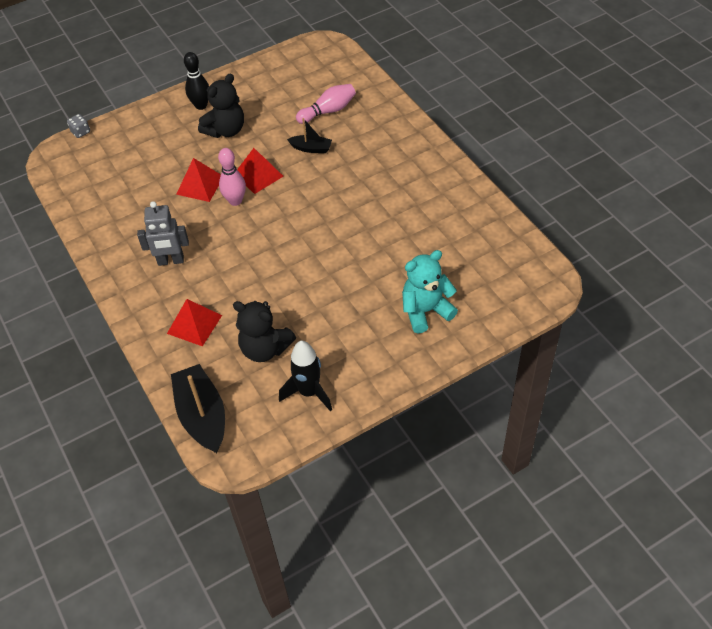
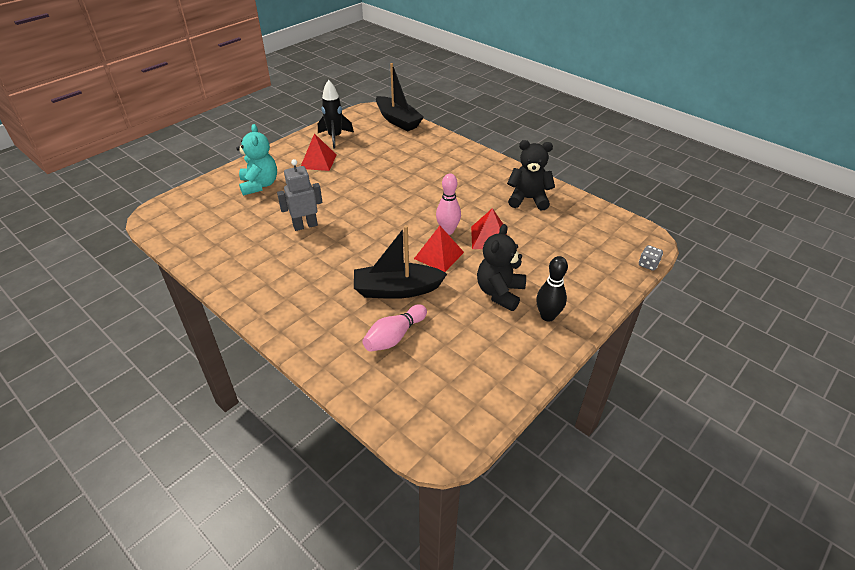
camera: 160 degrees right, 10 degrees down
(171, 261) = (473, 183): grey robot -> grey robot (305, 225)
(194, 324) = (430, 154): red pyramid -> red pyramid (318, 161)
(265, 348) = (373, 151): black teddy bear -> black teddy bear (528, 199)
(311, 148) = (397, 290): black boat -> black boat, size x1.86
(425, 311) = (259, 185): turquoise teddy bear -> turquoise teddy bear turned 60 degrees counterclockwise

